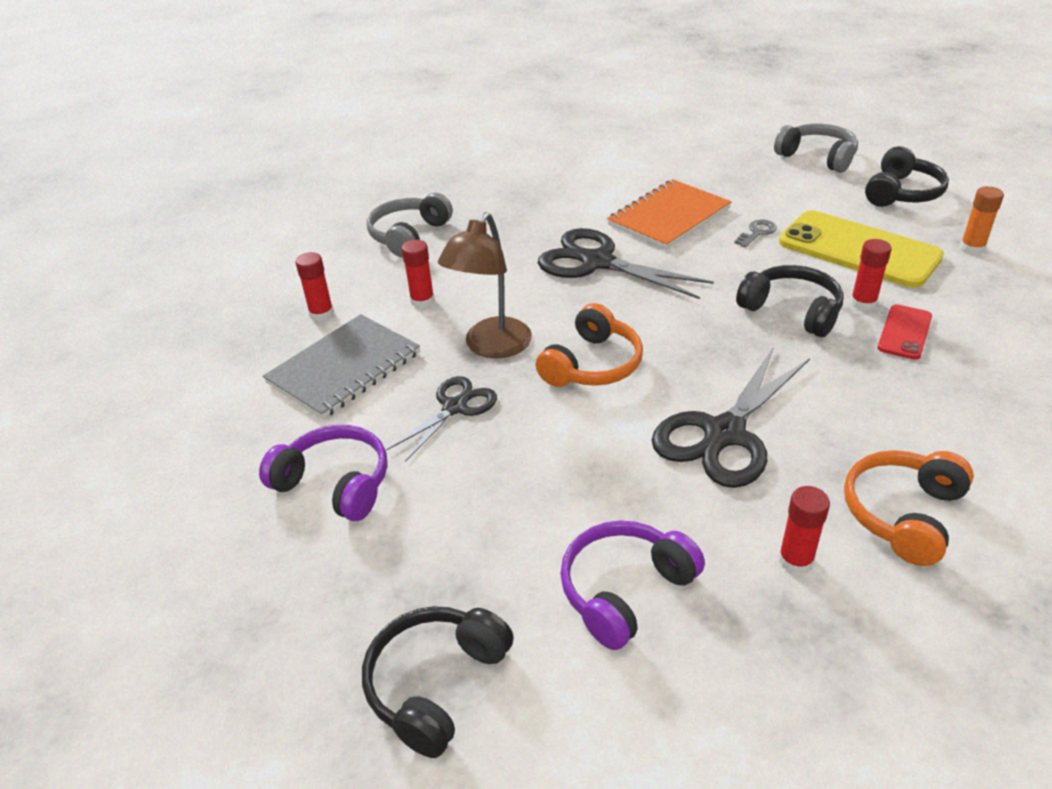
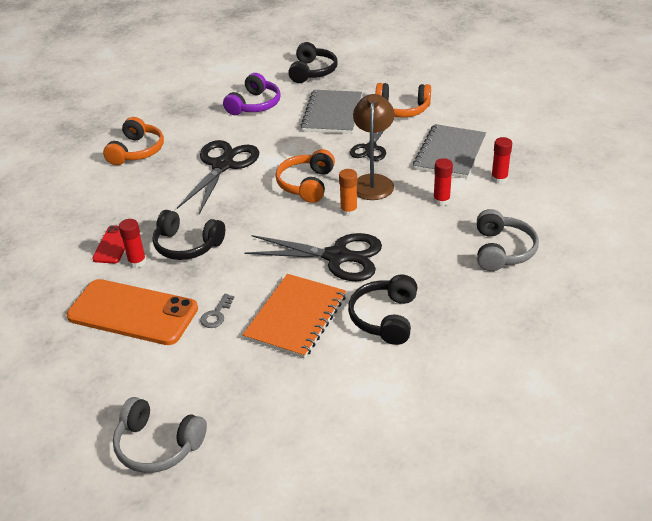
camera: 160 degrees right, 0 degrees up
(335, 483) = (402, 109): purple headphones -> orange headphones
(471, 510) = (332, 114): none -> grey notebook
(795, 560) = (186, 127): red glue stick -> none
(858, 250) = (133, 312): yellow phone -> orange phone
(901, 193) = (79, 398): black headphones -> black headphones (385, 318)
(972, 248) = (38, 334): orange glue stick -> orange glue stick (349, 211)

